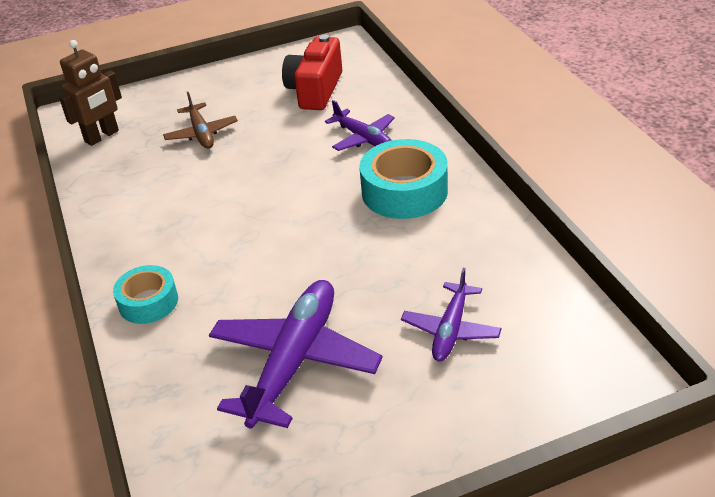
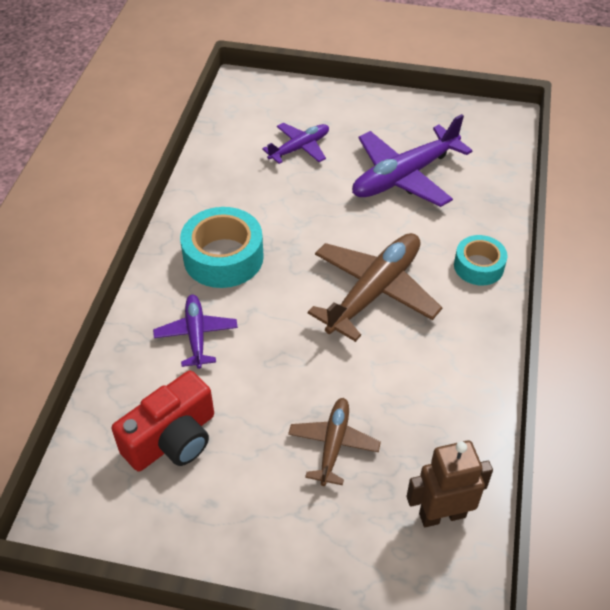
camera: 150 degrees left, 10 degrees up
(241, 231) = (374, 292): none -> brown plane

